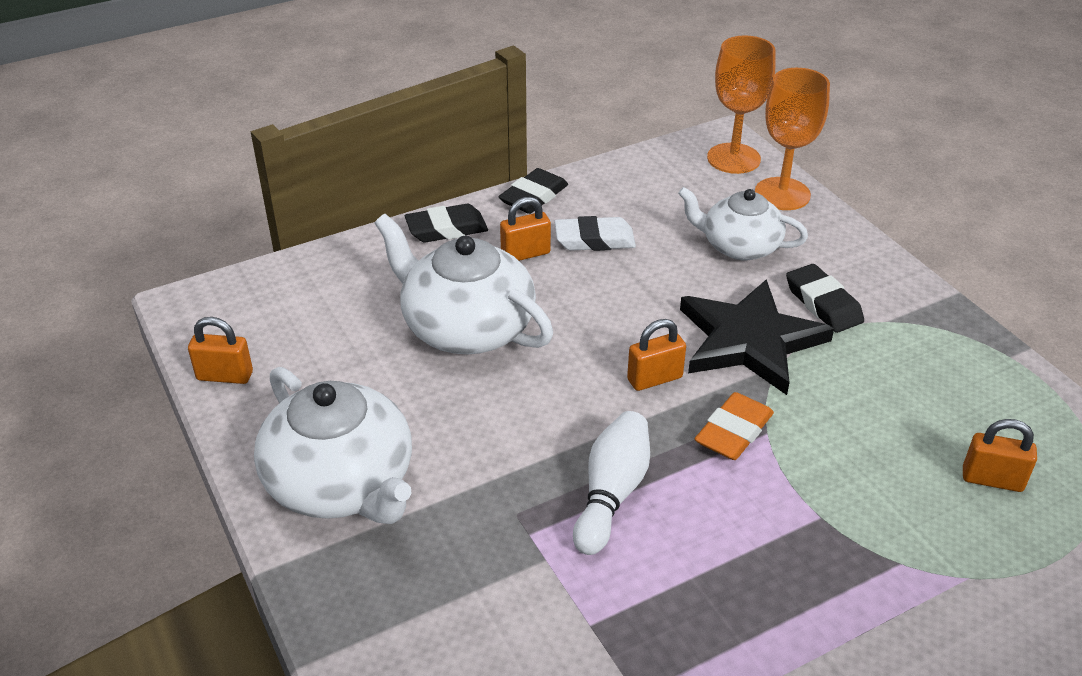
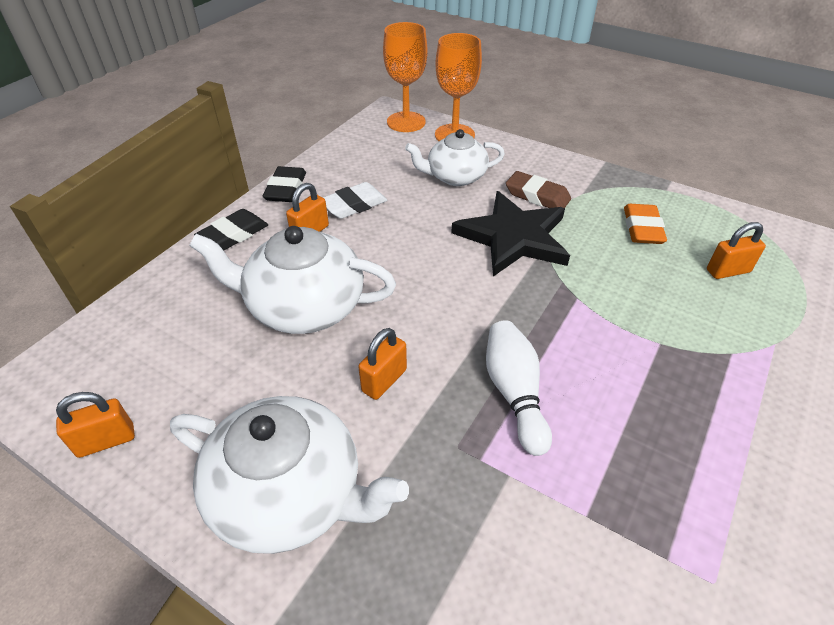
camera: 30 degrees left, 5 degrees up
(654, 379) = (474, 289): orange padlock -> orange padlock (384, 380)
(733, 432) = (556, 306): orange eraser -> orange eraser (642, 228)
(823, 303) = (537, 196): black eraser -> brown eraser

